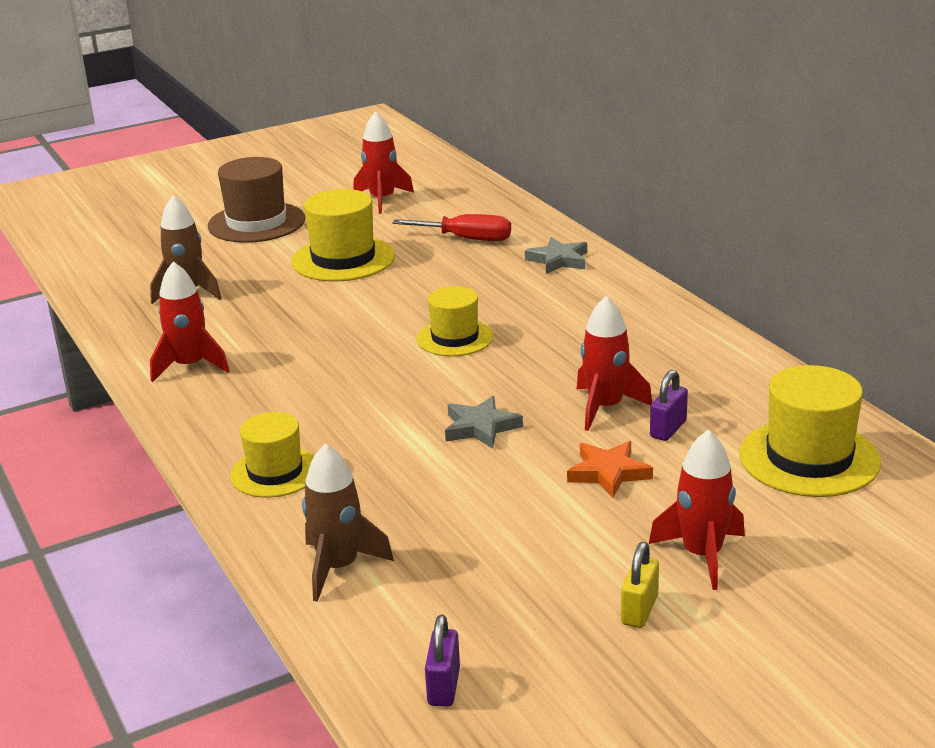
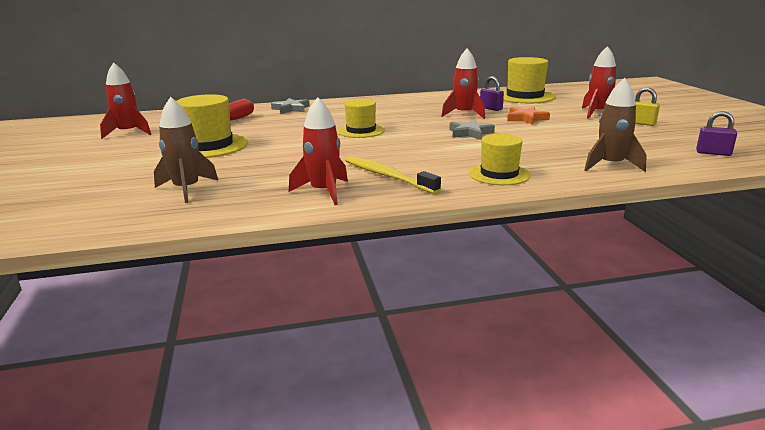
camera: 75 degrees left, 5 degrees down
(251, 394) = (387, 176): none -> yellow toothbrush
(256, 223) = (91, 165): brown hat -> none

